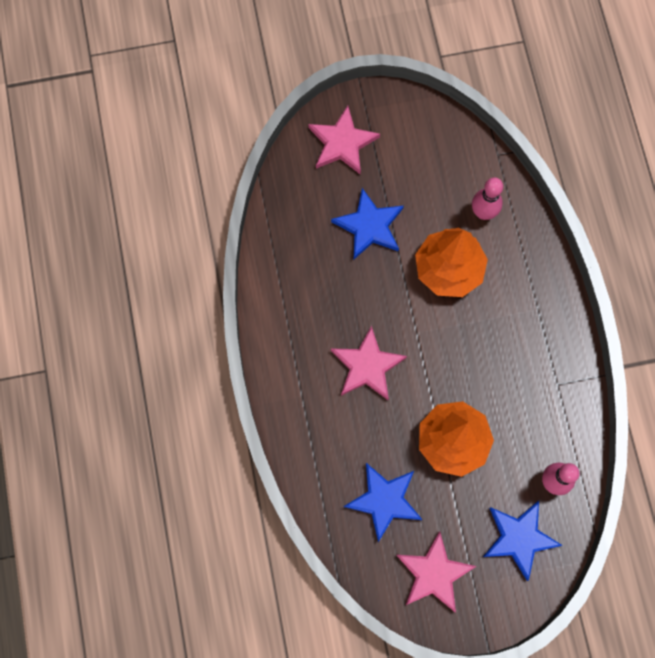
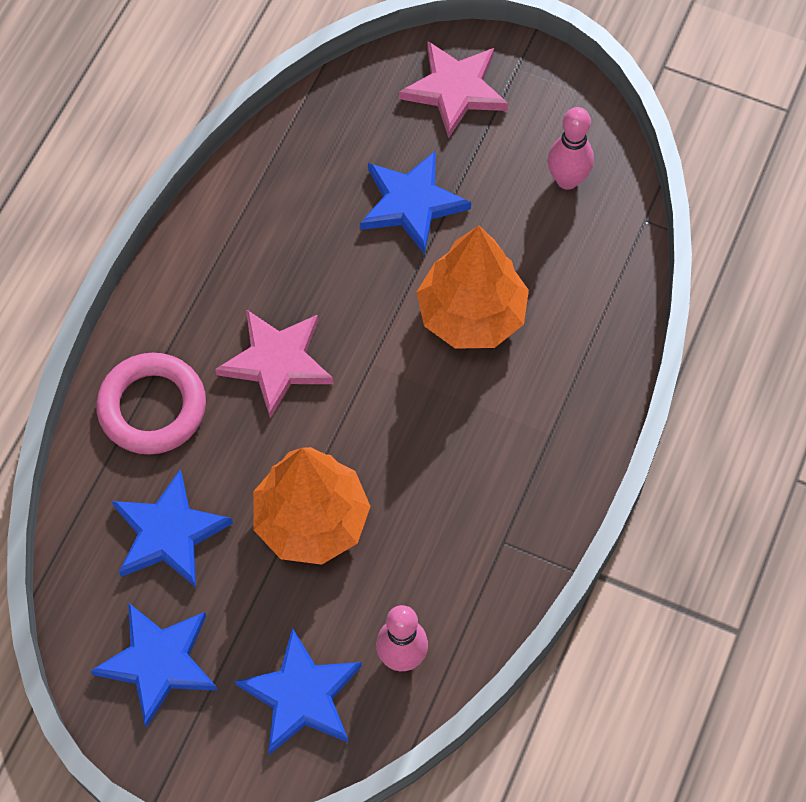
camera: 35 degrees right, 10 degrees down
(321, 437) = (152, 407): none -> pink ring
(433, 573) = (158, 662): pink star -> blue star
(483, 212) = (570, 276): pink bowling pin -> pink bowling pin (567, 180)

